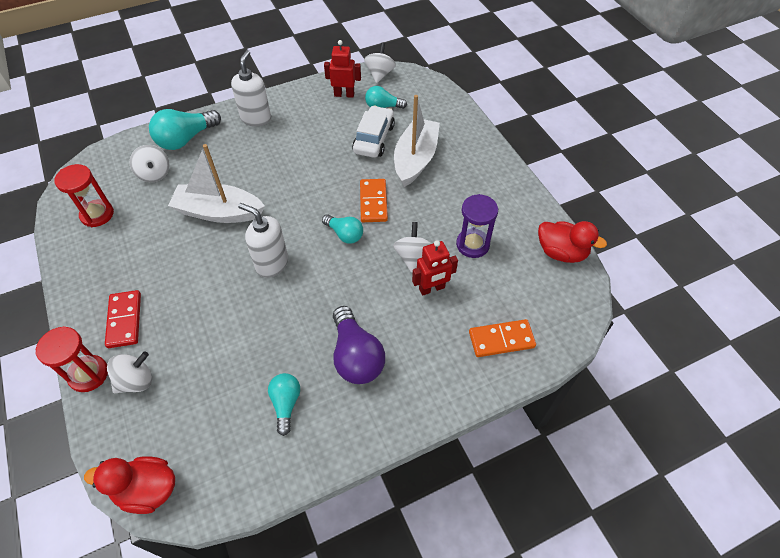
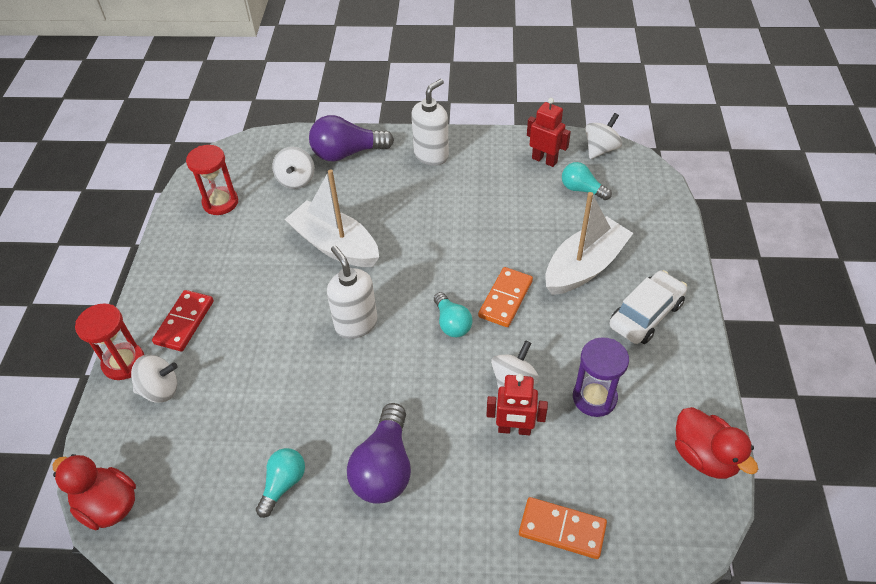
camera: 30 degrees right, 5 degrees down
(185, 139) = (347, 153): turquoise light bulb -> purple light bulb
(374, 139) = (549, 224): white car -> white car (646, 314)

